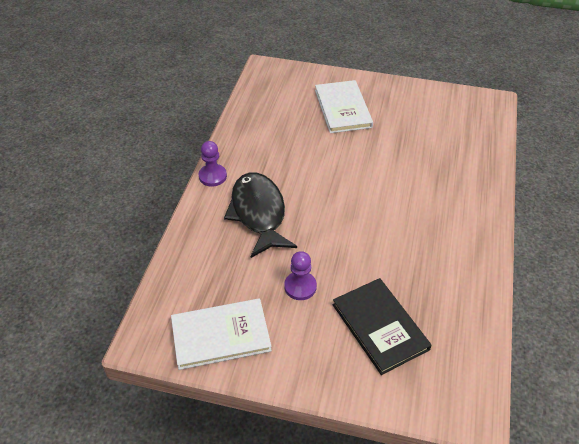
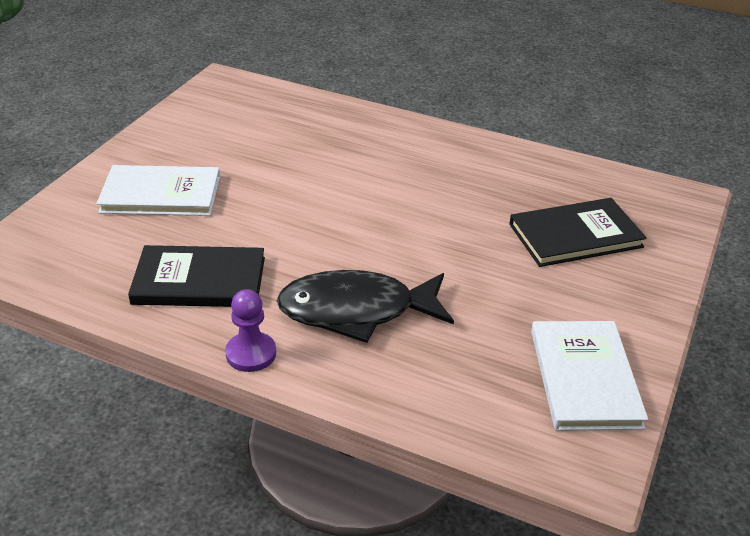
camera: 80 degrees left, 10 degrees down
(267, 143) = (199, 281): none -> black book
(300, 286) = (506, 290): purple pawn -> none

